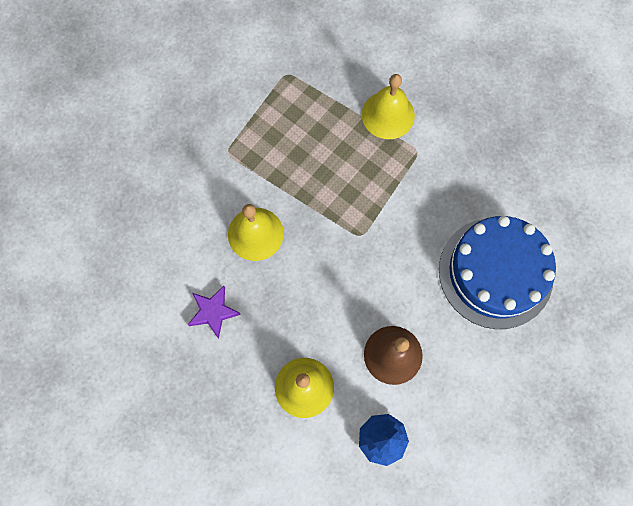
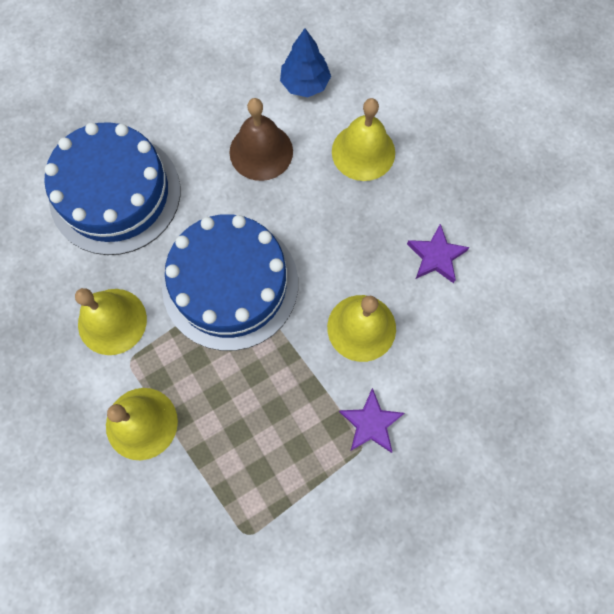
camera: 160 degrees left, 0 degrees up
(226, 168) = (370, 423): none -> purple star
(369, 232) = (230, 284): none -> blue cake
(444, 174) = (112, 321): none -> yellow bell

